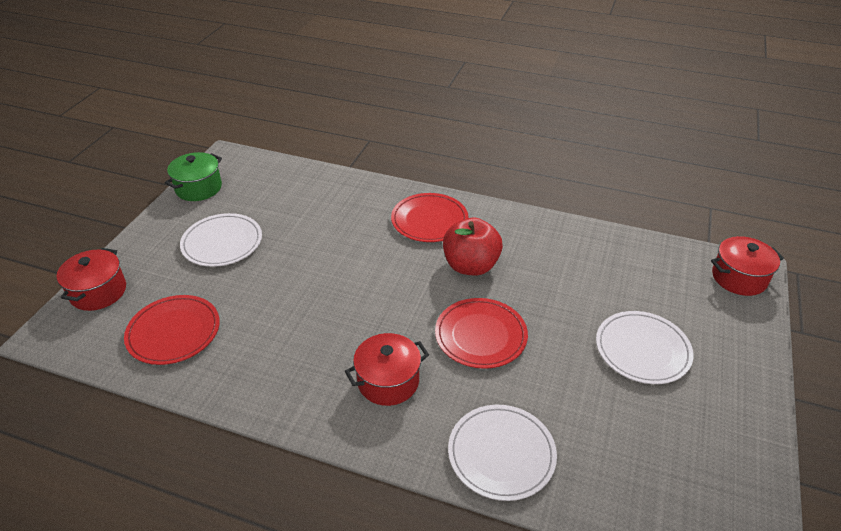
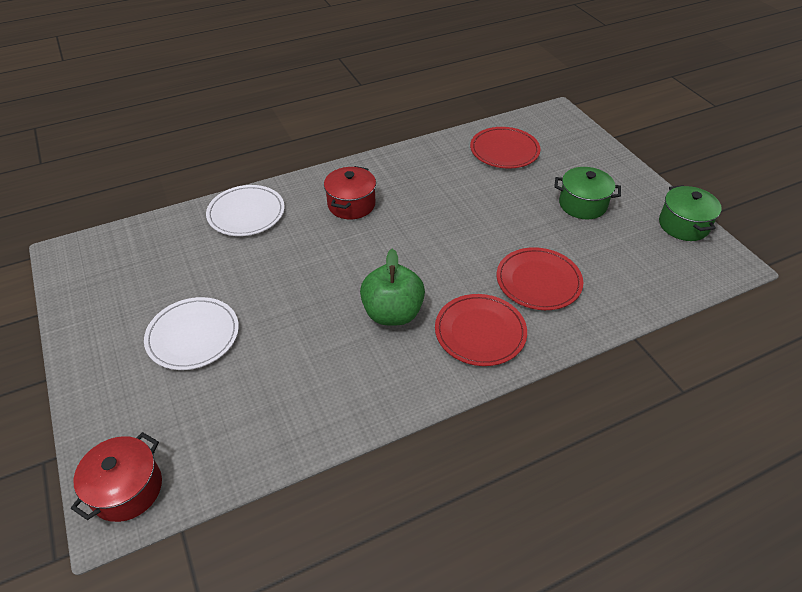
camera: 135 degrees right, 5 degrees up
(98, 292) = (581, 138): red pot -> none
(222, 242) = (582, 204): white plate -> green pot
(470, 266) = (392, 313): red apple -> green apple
(480, 335) = (325, 266): red plate -> red plate (538, 281)

